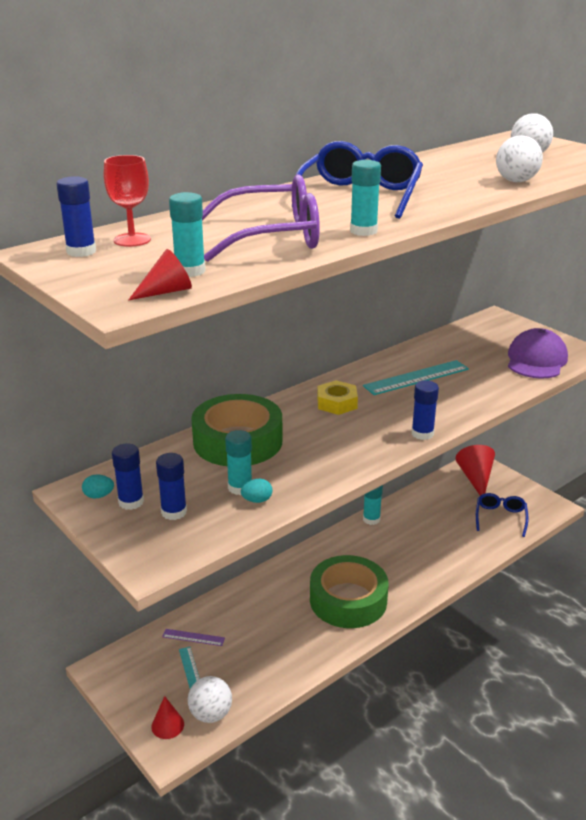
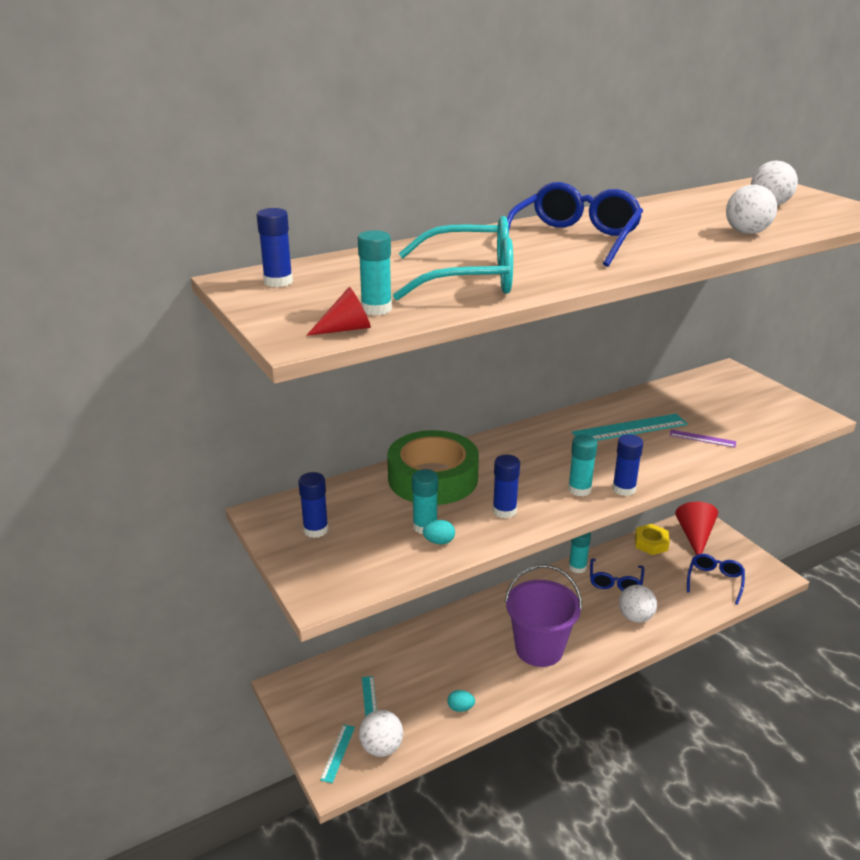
camera: 10 degrees right, 0 degrees up
(99, 496) = (286, 520): turquoise egg -> turquoise egg (460, 708)
(132, 240) = (330, 273): red goblet -> none
(167, 725) = (338, 753): red cone -> turquoise ruler
(174, 512) = (355, 545): blue glue stick -> blue glue stick (504, 511)
(193, 637) = (378, 667): purple ruler -> purple ruler (702, 438)
(272, 237) = (470, 278): purple glasses -> turquoise glasses
(337, 403) = (541, 448): yellow nut -> yellow nut (651, 543)
(348, 600) = (539, 649): green tape -> purple bucket
(363, 231) = (566, 278): turquoise glue stick -> turquoise glue stick (579, 489)
(409, 529) = (615, 582): none -> blue glasses
(433, 559) = (635, 617): none -> white ball
(536, 360) = (763, 421): purple cap -> none

